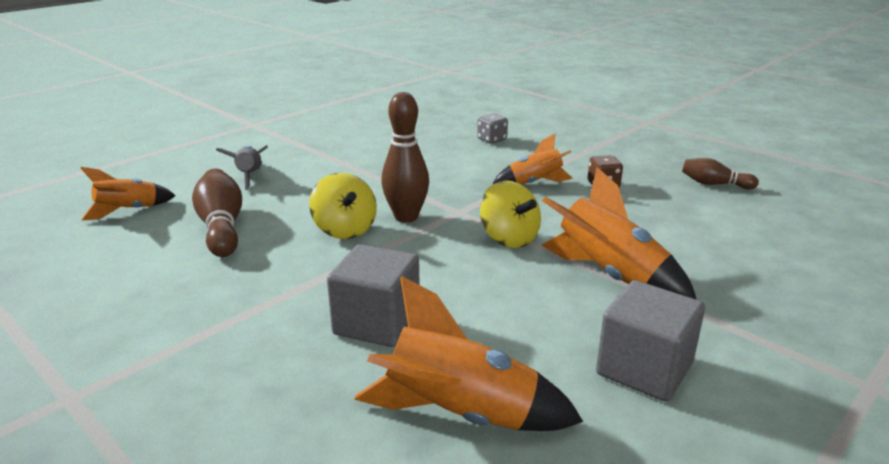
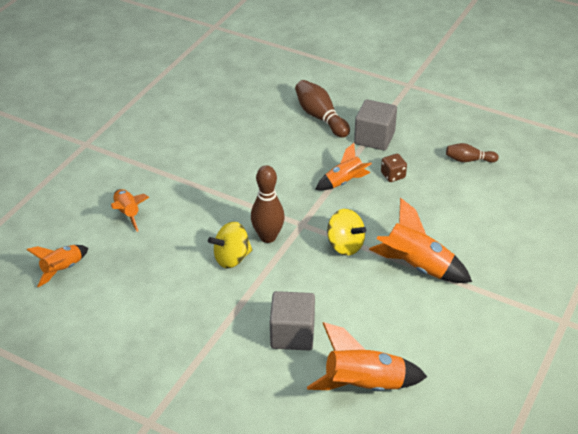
camera: 15 degrees left, 15 degrees up
(221, 227) = (144, 273): brown bowling pin -> brown bowling pin (320, 117)
(249, 176) = (128, 213): grey rocket -> orange rocket
(345, 230) = (232, 258): yellow spinning top -> yellow spinning top turned 105 degrees clockwise
(492, 139) = (294, 132): grey dice -> none
(644, 369) = (450, 335): grey cube -> grey cube (374, 138)

